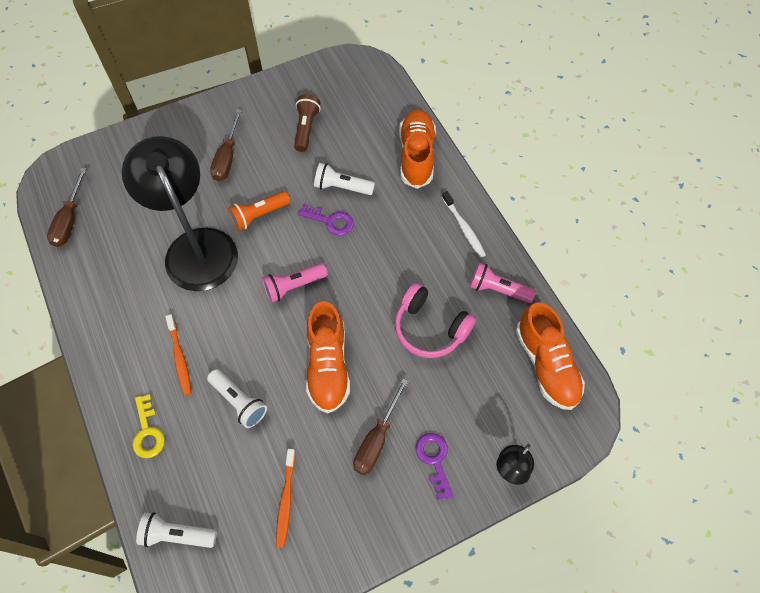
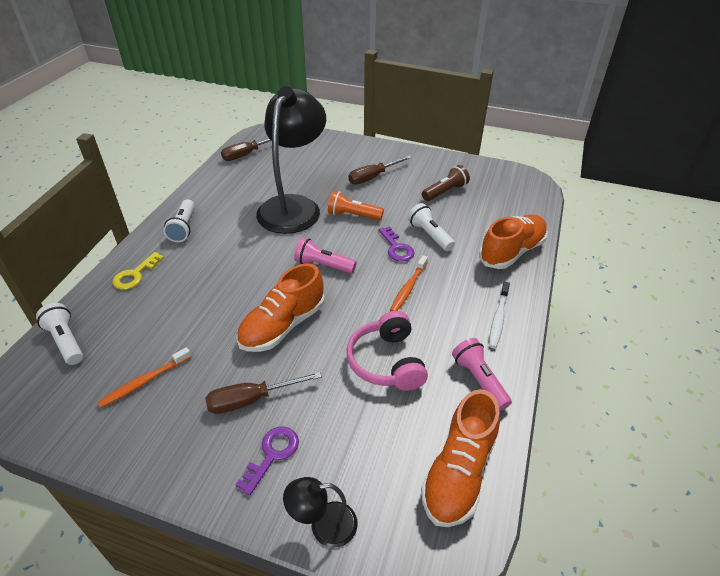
camera: 45 degrees right, 20 degrees down
(179, 358) = (205, 252): orange toothbrush -> orange toothbrush (408, 288)
(239, 402) = (202, 301): white flashlight -> white flashlight (183, 228)

